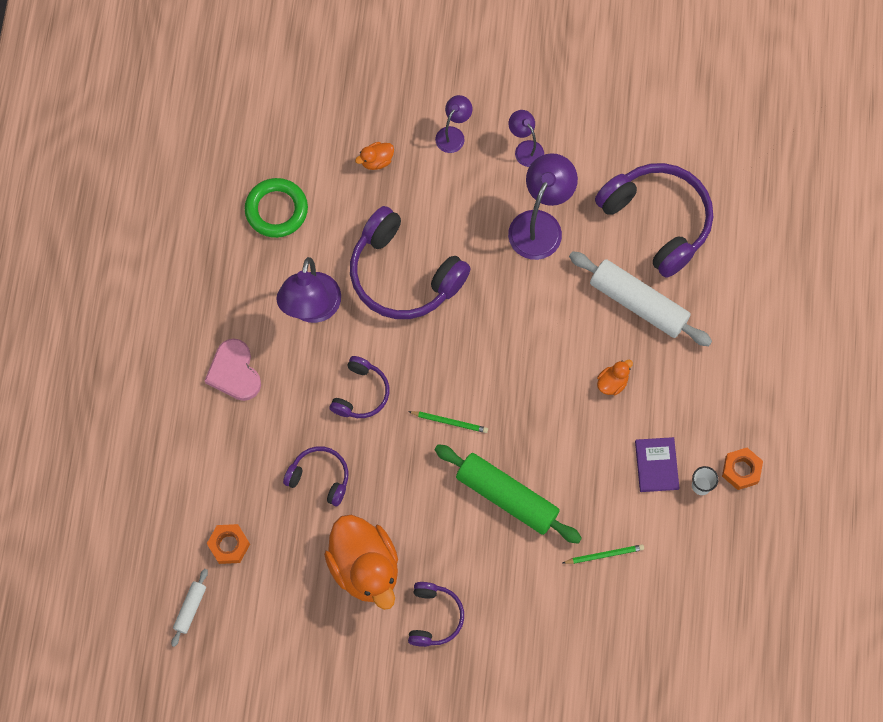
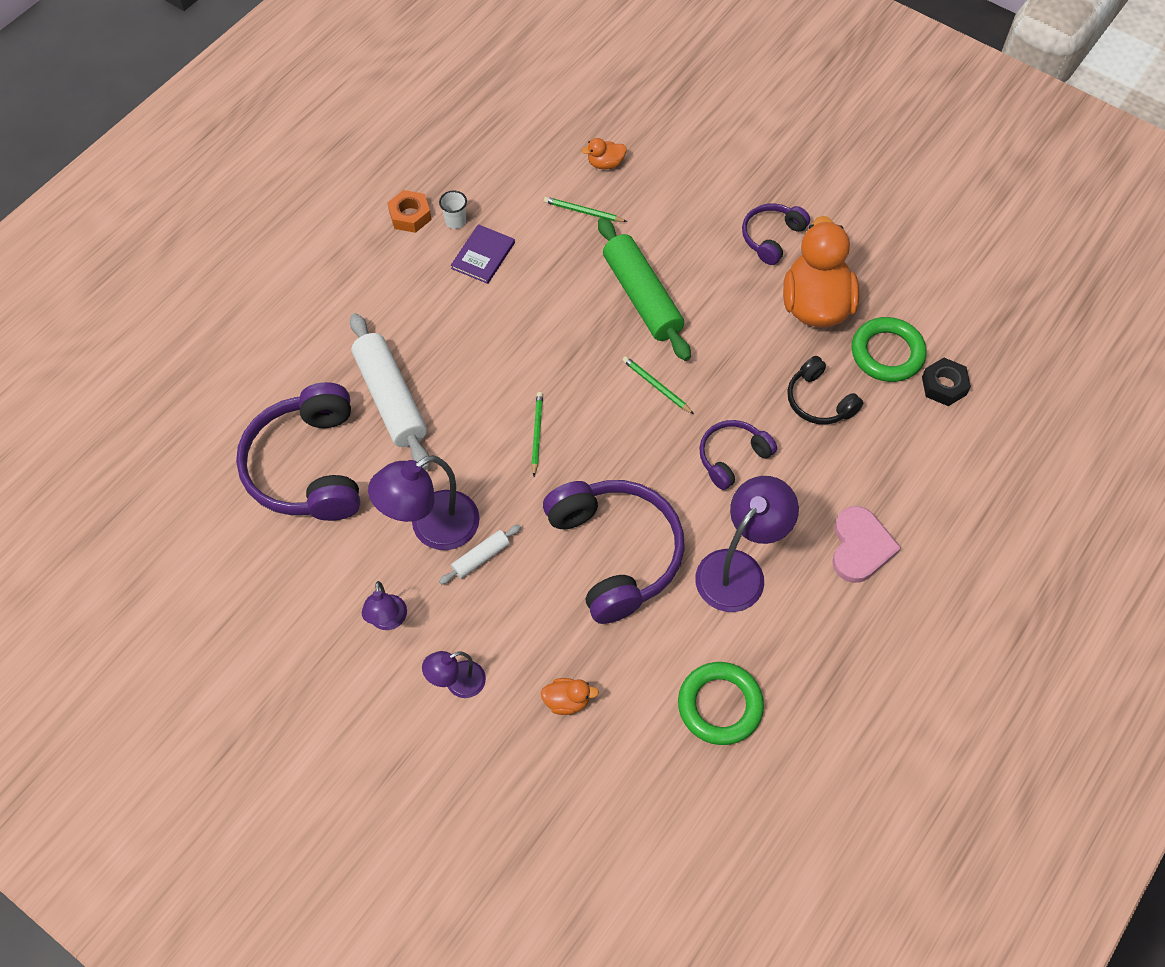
camera: 150 degrees left, 10 degrees down
(190, 608) = (1008, 351): white rolling pin -> white rolling pin (481, 558)
(229, 545) = (944, 386): orange nut -> black nut
(286, 551) = (887, 353): none -> green ring
(319, 477) = (819, 401): purple headphones -> black headphones
(514, 334) = (536, 434): none -> green pencil
(612, 382) = (471, 342): orange duck -> orange duck (605, 163)

